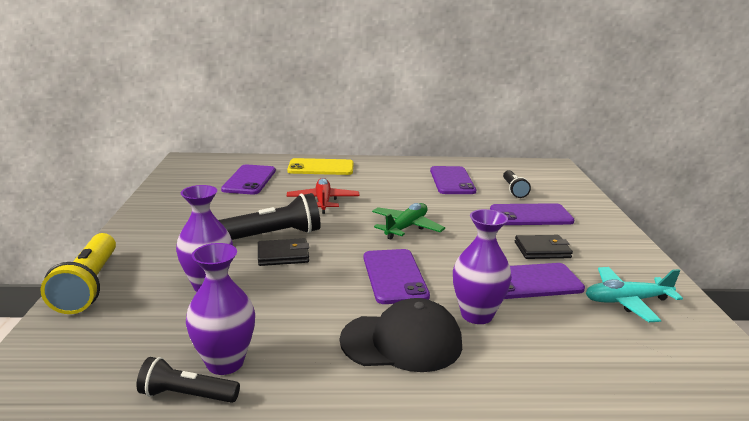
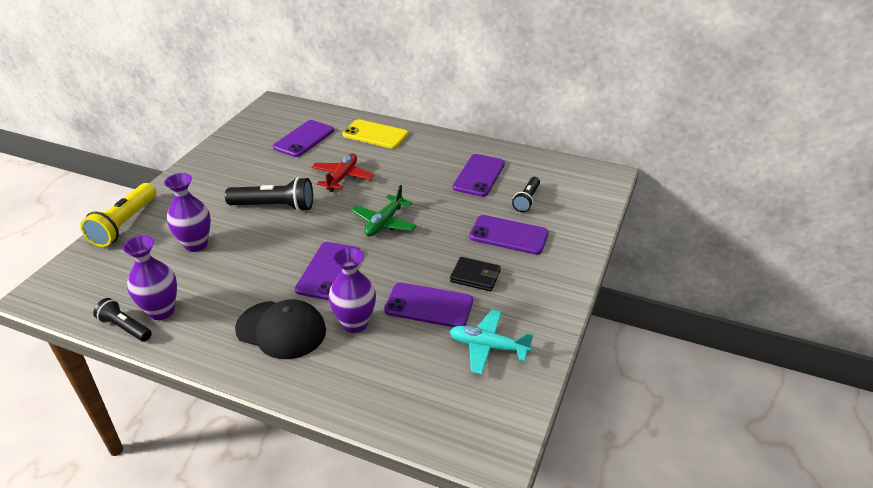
camera: 25 degrees right, 15 degrees up
(283, 255) = (266, 229): black wallet -> none
(406, 227) = (384, 223): green plane -> green plane turned 150 degrees clockwise

